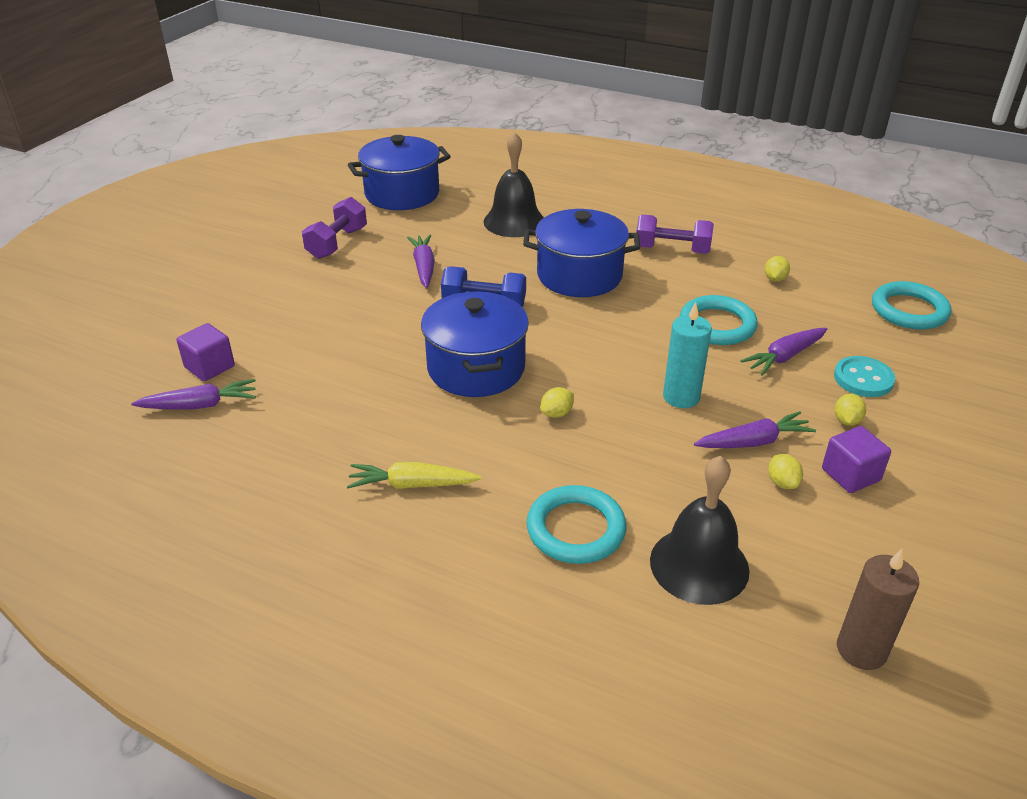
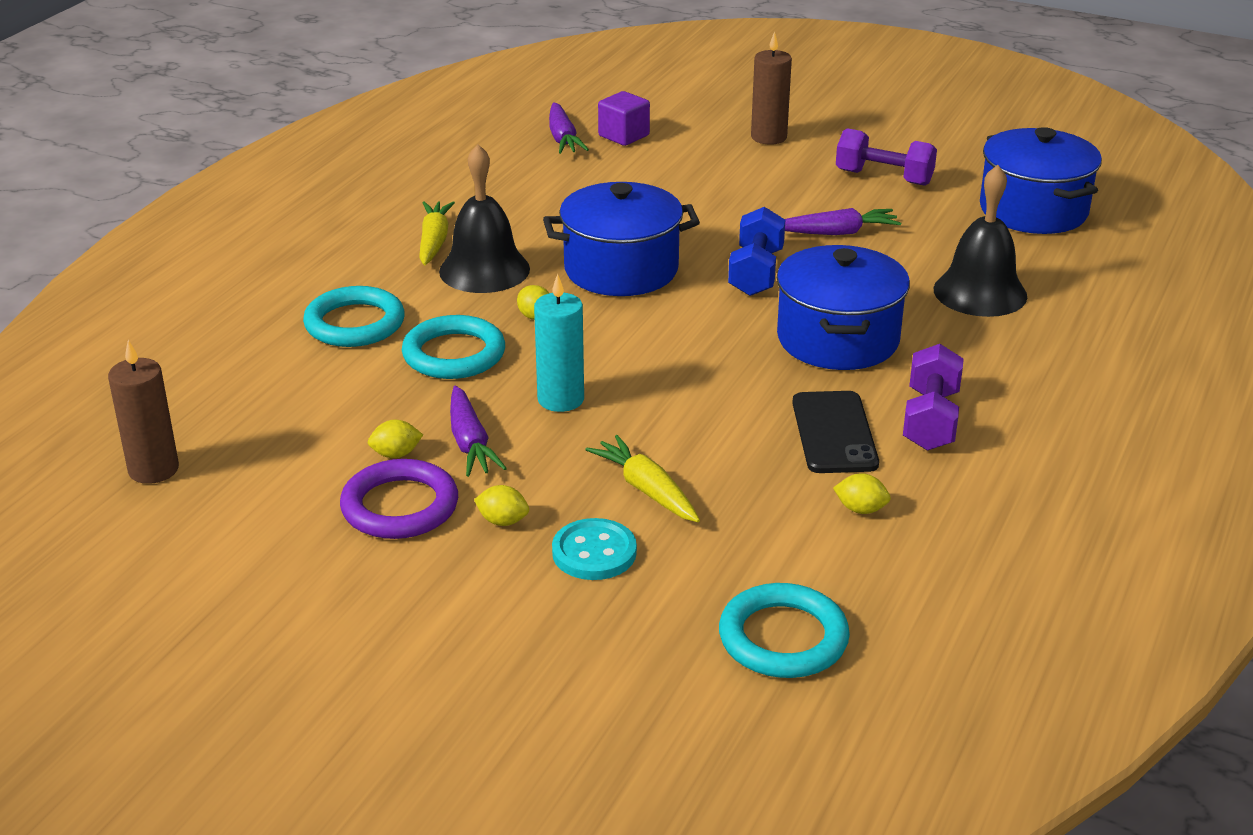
camera: 90 degrees right, 5 degrees down
(245, 289) = (768, 137): none -> brown candle
(695, 283) = (834, 433): none -> black phone
(699, 565) = (289, 388): black bell -> black bell (484, 270)
(717, 325) = (723, 441): turquoise ring -> turquoise ring (454, 354)
(784, 357) = (646, 489): purple carrot -> yellow carrot
(850, 475) = (400, 506): purple cube -> purple ring

